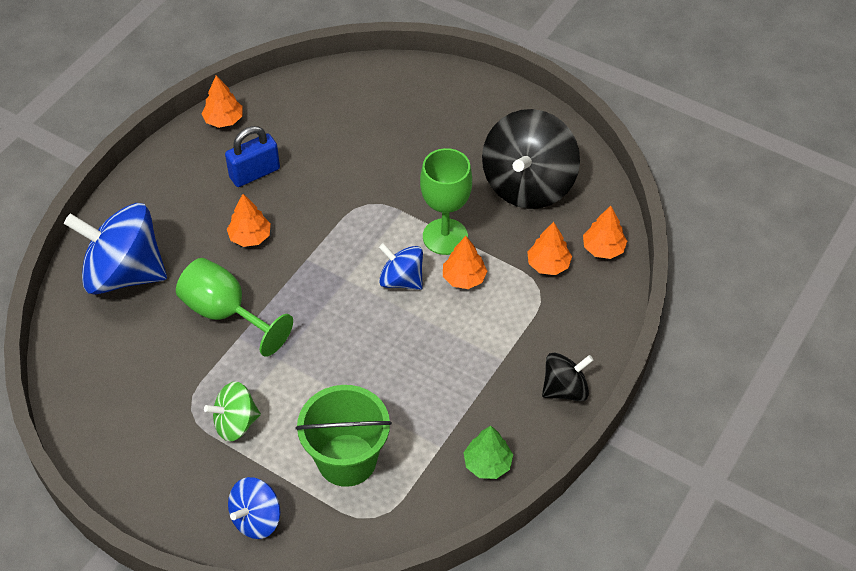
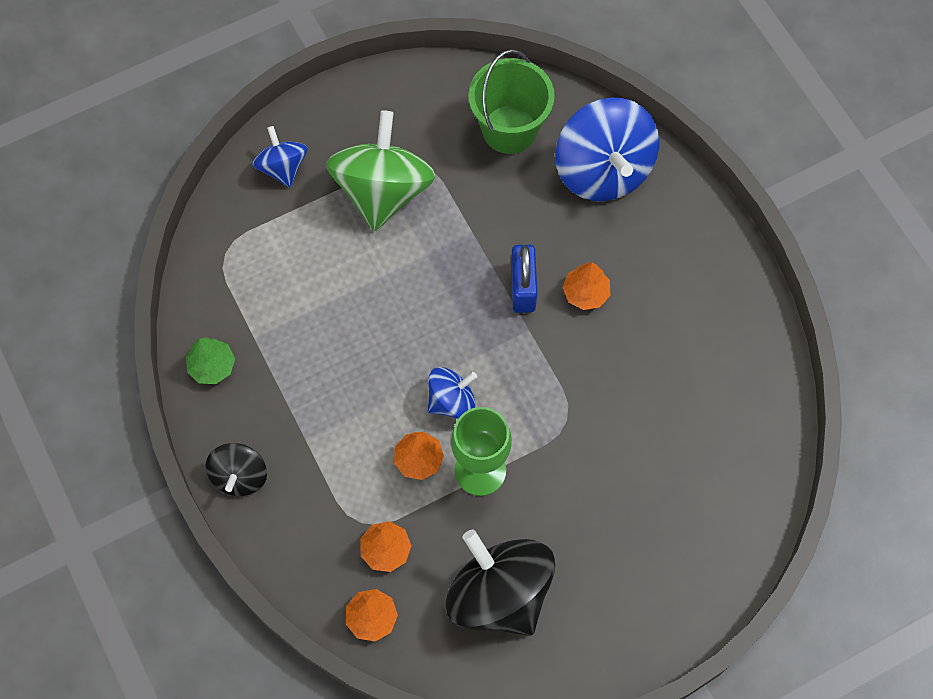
camera: 120 degrees right, 15 degrees up
(124, 273) = (603, 170): blue spinning top -> blue spinning top turned 120 degrees clockwise
(223, 120) = (762, 338): orange tree -> none
(226, 313) = (505, 233): green goblet -> none
(235, 423) = (383, 191): green spinning top -> green spinning top, size x1.87
(254, 173) = (668, 334): blue padlock -> blue padlock (522, 288)
(347, 460) = (291, 258): green bucket -> green bucket (509, 129)

